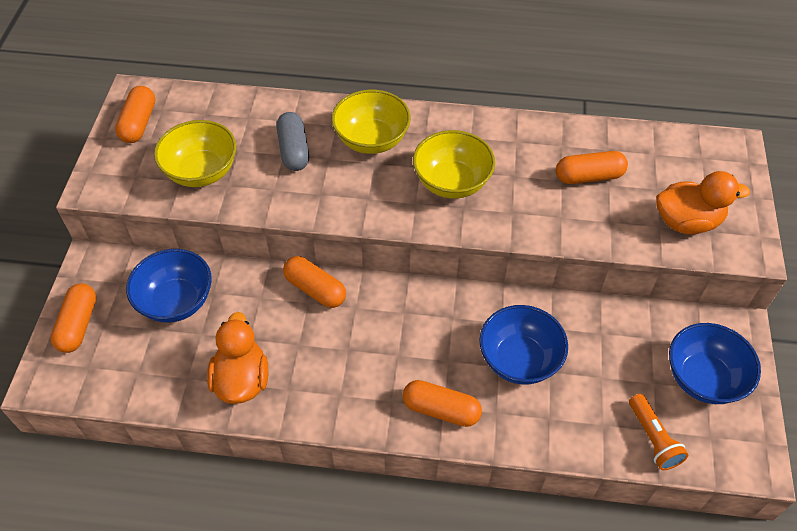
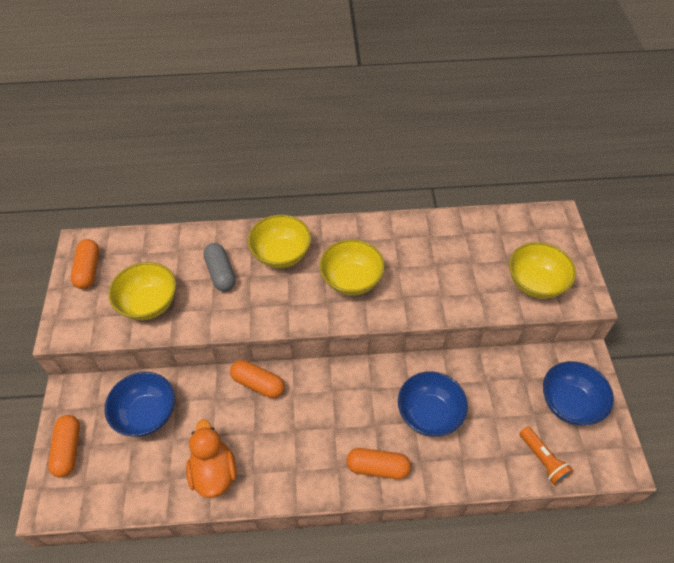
camera: 10 degrees left, 0 degrees up
(589, 176) = (455, 258): orange capsule -> none
(686, 221) = (535, 283): orange duck -> yellow bowl

